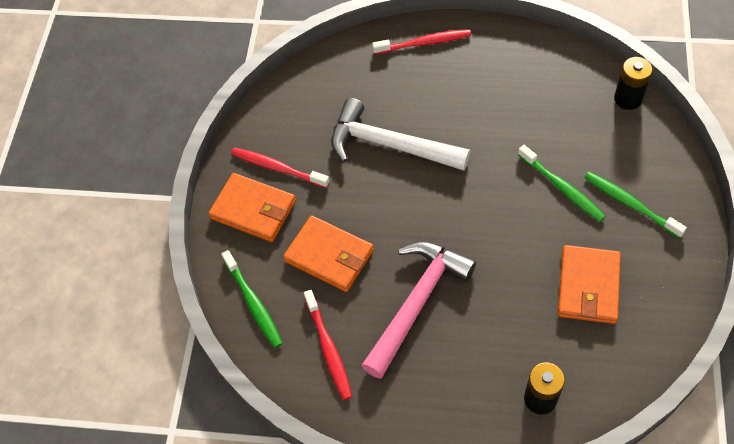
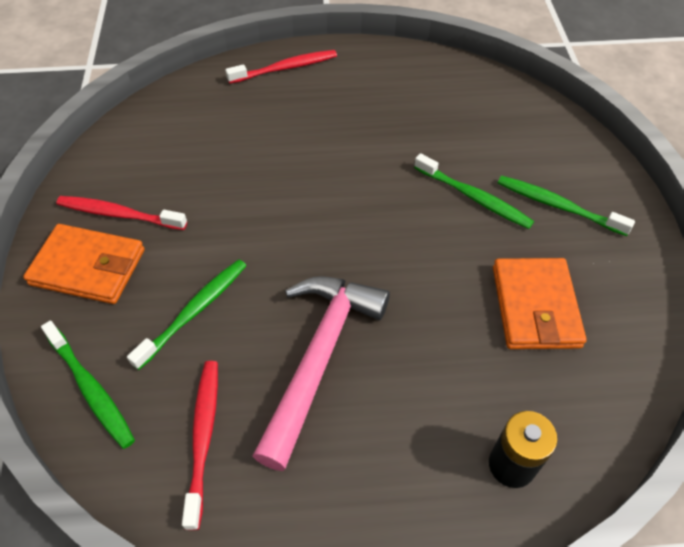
camera: 15 degrees left, 5 degrees down
(328, 348) = (203, 438): red toothbrush -> red toothbrush turned 150 degrees counterclockwise
(329, 256) = (194, 312): orange wallet -> green toothbrush
(389, 145) = (258, 174): white hammer -> none
(628, 99) = (523, 100): black battery -> none

